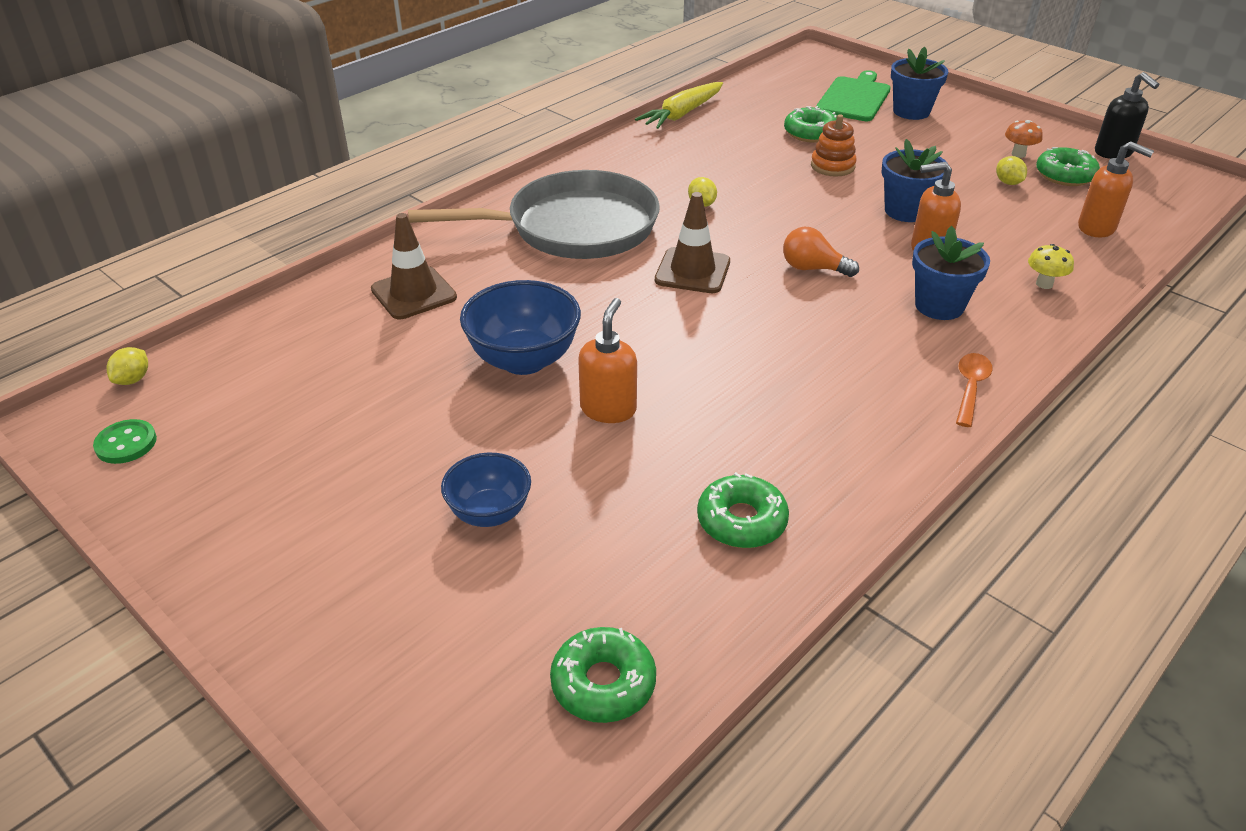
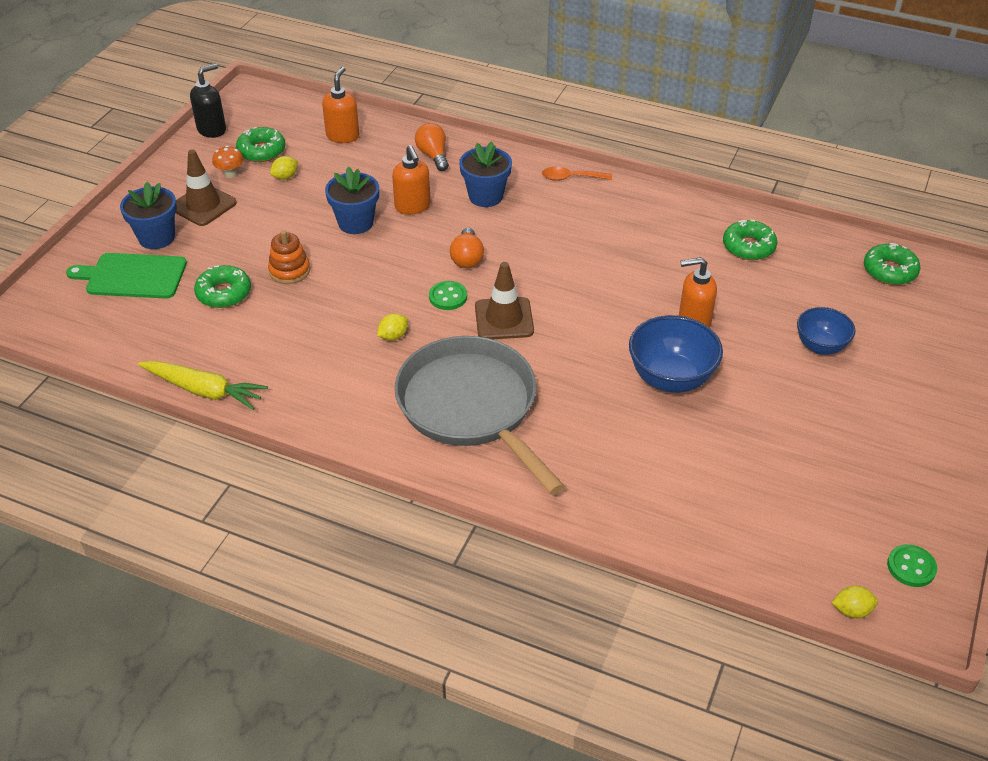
camera: 110 degrees left, 5 degrees up
(414, 293) = (628, 476): brown traffic cone -> brown traffic cone (203, 205)
(748, 244) = (448, 297): none -> green button
(1044, 284) = (433, 155): yellow mushroom -> orange light bulb

